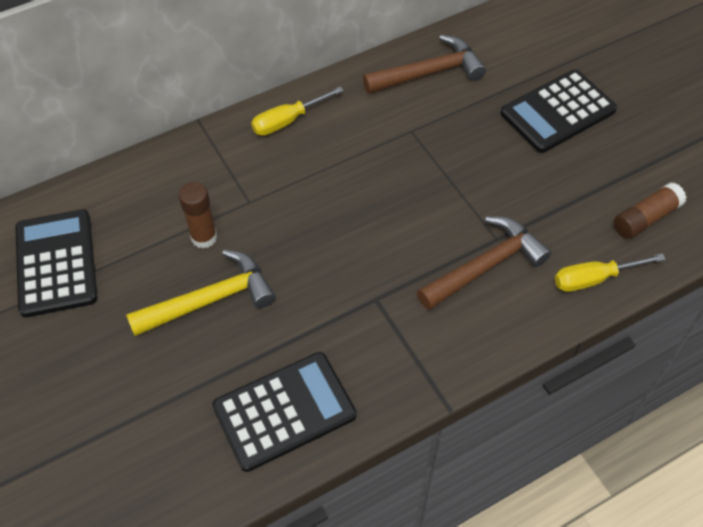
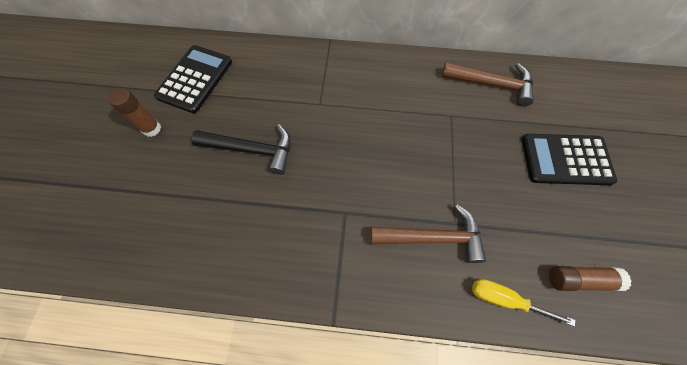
camera: 35 degrees right, 10 degrees up
(204, 237) = (278, 110): brown glue stick -> brown glue stick (152, 129)
(210, 300) = (252, 150): yellow hammer -> black hammer
(284, 411) = (235, 248): black calculator -> none
(288, 121) = (379, 67): yellow screwdriver -> none

